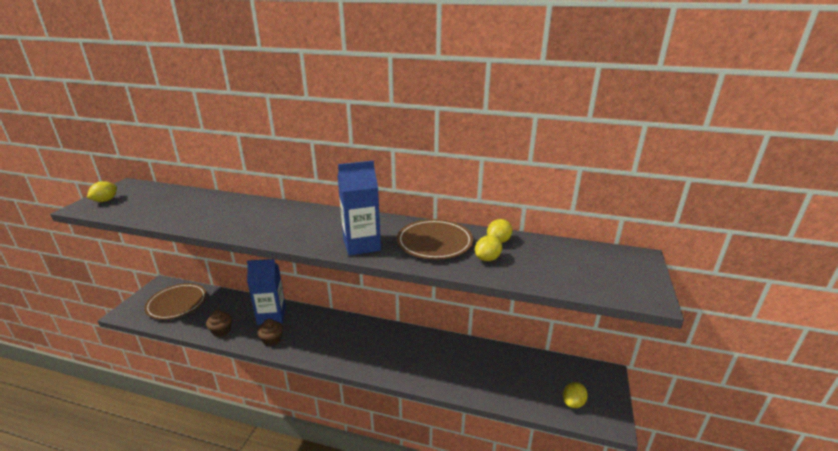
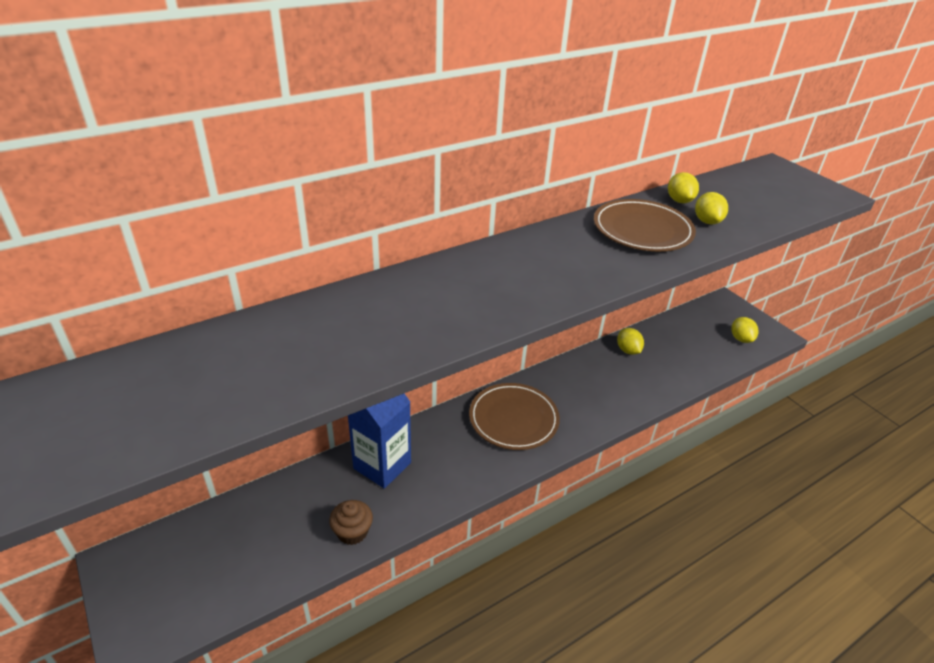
camera: 50 degrees left, 10 degrees up
(105, 200) = (64, 442): yellow lemon -> yellow lemon (628, 350)
(177, 303) = (209, 559): brown plate -> brown plate (513, 419)
(272, 340) = (435, 488): brown cupcake -> none
(361, 245) = (594, 270): blue carton -> none

